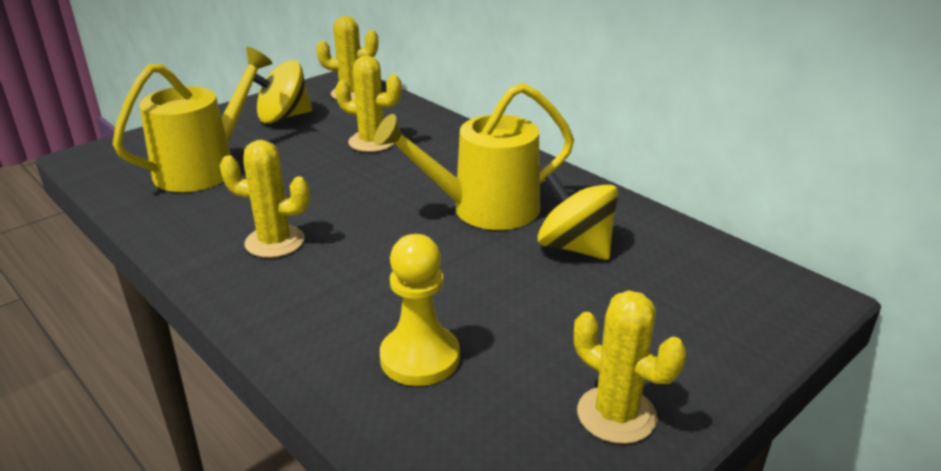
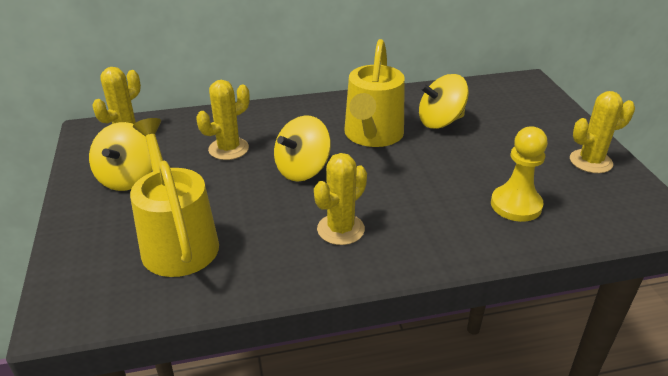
camera: 60 degrees left, 5 degrees up
(369, 189) = (302, 170): none -> yellow spinning top

